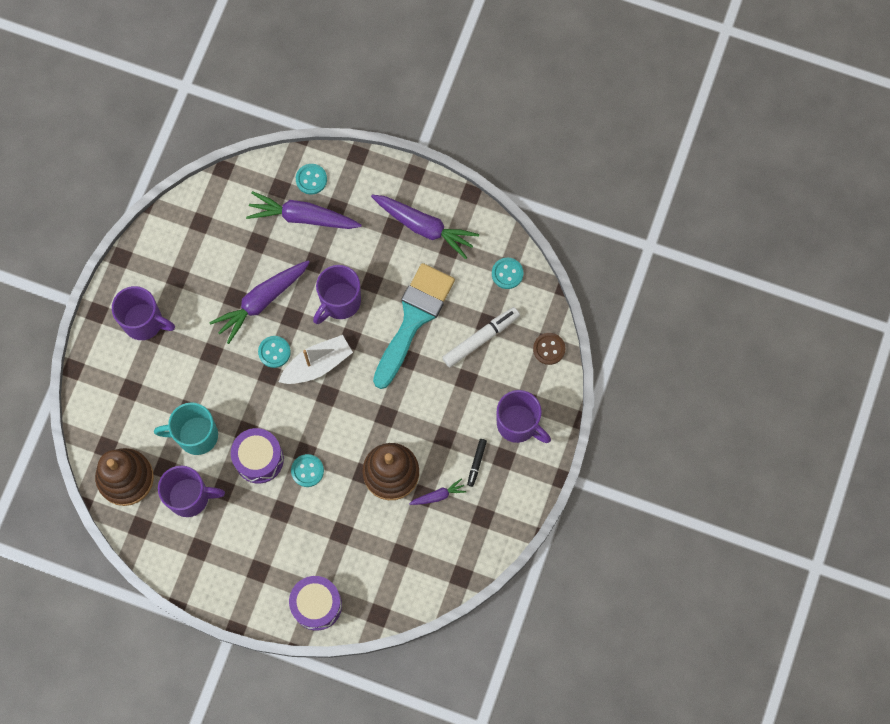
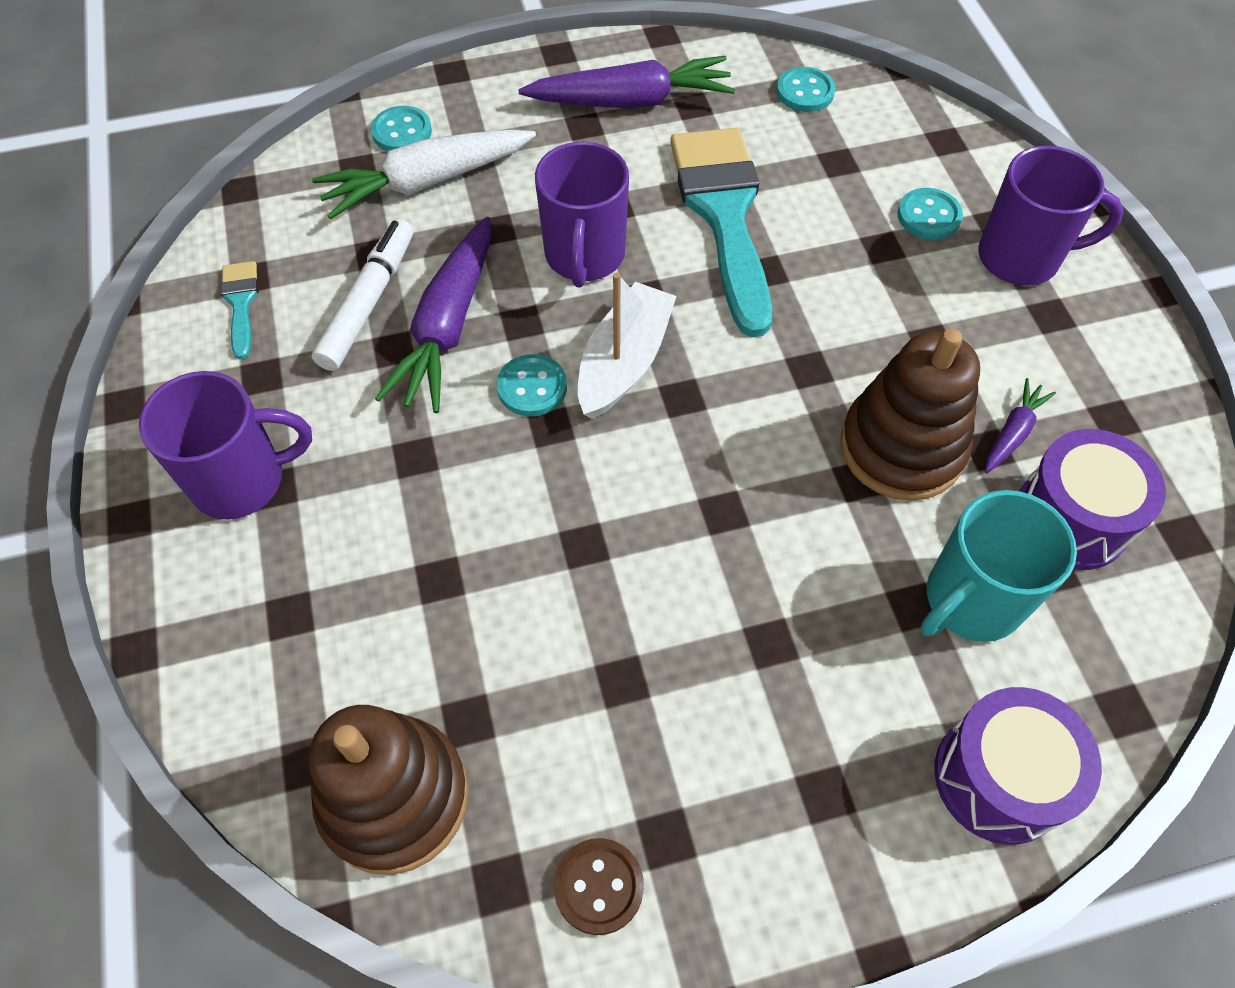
camera: 35 degrees left, 15 degrees down
(189, 235) = (241, 303): none -> turquoise brush
(190, 497) = (565, 741): purple mug -> none
(196, 435) = (489, 614): turquoise mug -> turquoise mug (970, 600)
(259, 459) = (648, 577): purple drum -> purple drum (1071, 519)
(303, 217) = (427, 182): purple carrot -> white carrot
(307, 471) = (755, 539): turquoise button -> turquoise button (928, 216)
(476, 463) = (1019, 346): black marker -> none
(480, 339) = (849, 185): white marker -> white marker (368, 303)
(549, 349) = (958, 144): brown button -> brown button (598, 886)

